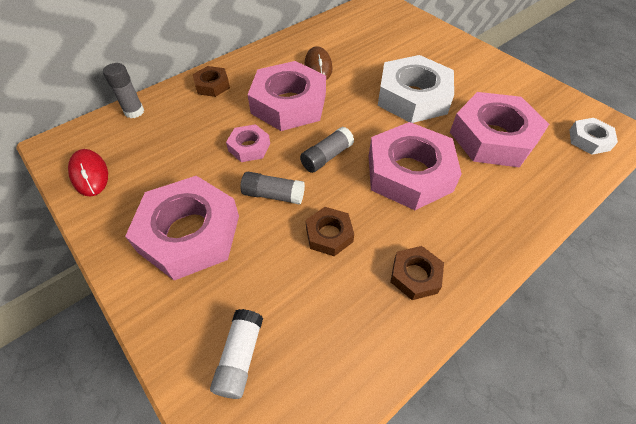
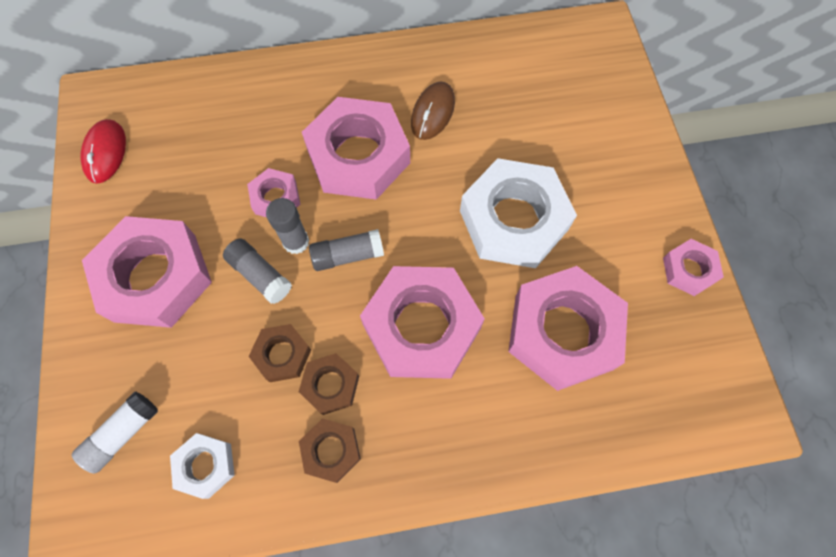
camera: 30 degrees right, 15 degrees up
(134, 112) = (189, 85): grey glue stick -> grey glue stick (296, 242)
(212, 85) = (291, 85): brown nut -> brown nut (330, 385)
(526, 81) = (689, 270): none -> pink nut
(589, 140) = (685, 403): white nut -> white nut (205, 466)

